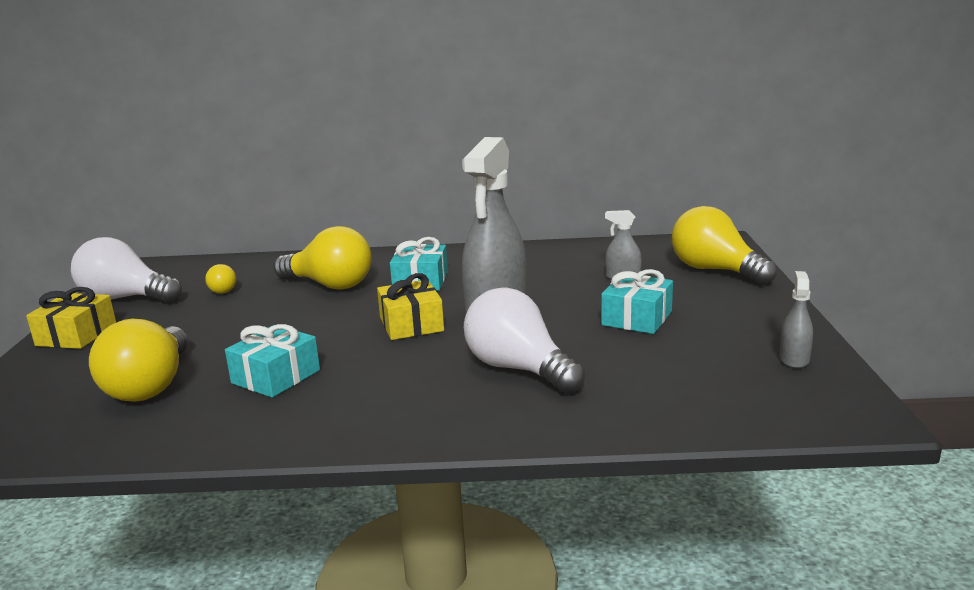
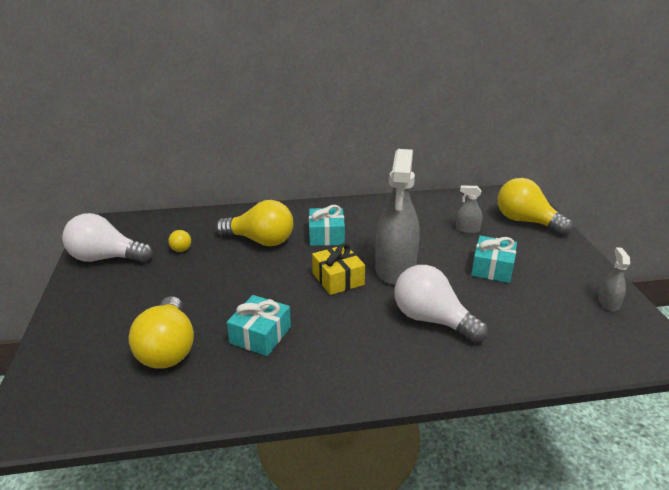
camera: 10 degrees left, 10 degrees up
(76, 335) = (83, 298): yellow gift -> none

